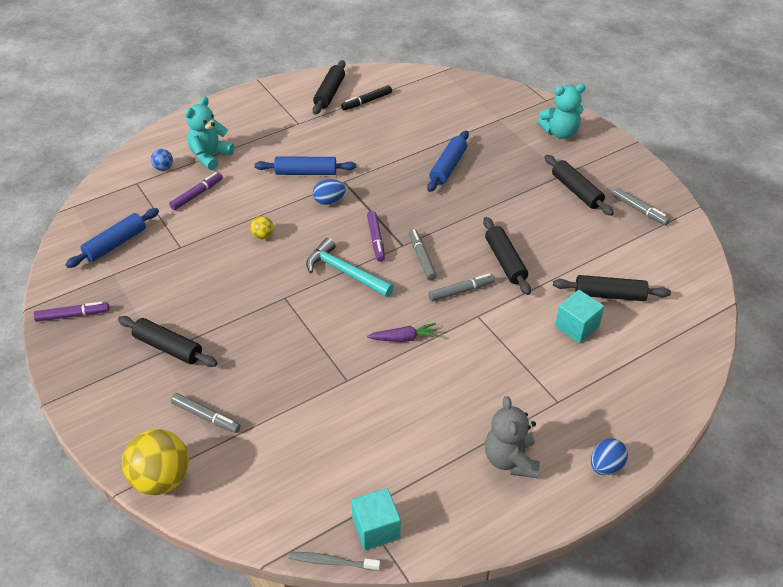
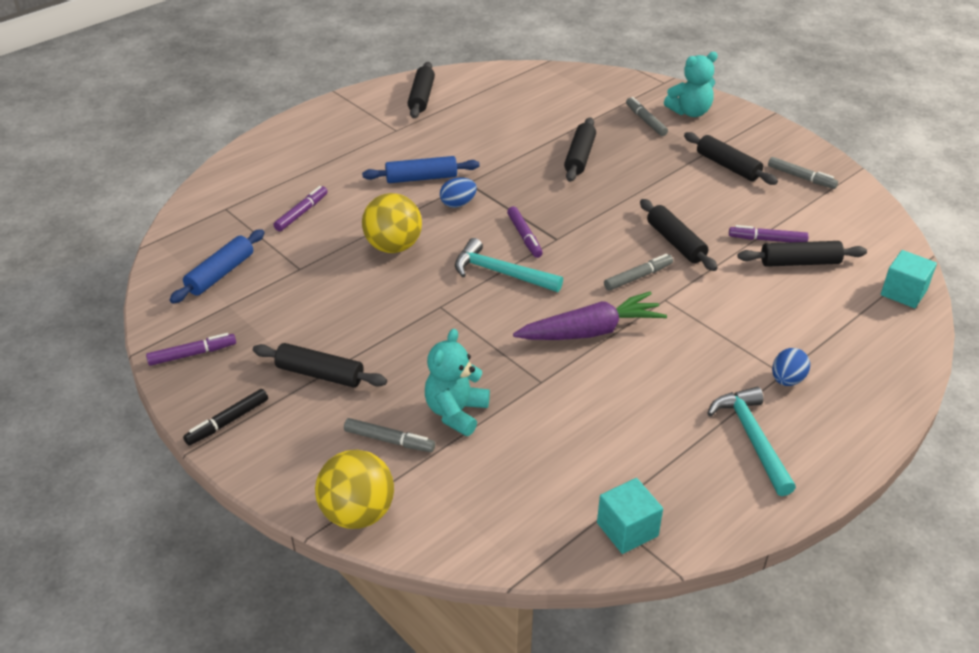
camera: 10 degrees left, 5 degrees down
(163, 168) = (253, 190): blue ball -> none
(210, 156) = (304, 172): turquoise teddy bear -> turquoise teddy bear (456, 412)
(263, 236) = (393, 247): yellow ball -> yellow ball, size x2.17
(332, 562) = (589, 571): grey toothbrush -> none
(367, 101) = (466, 101): black marker -> black marker (228, 422)
(404, 338) = (591, 331): purple carrot -> purple carrot, size x1.89
(421, 258) = (582, 249): grey marker -> grey marker (645, 121)
(448, 167) = (580, 157): blue rolling pin -> black rolling pin
(510, 460) = (752, 438): grey teddy bear -> turquoise hammer
(577, 327) = (776, 297): turquoise cube -> turquoise cube (903, 292)
(587, 269) = (767, 240): none -> purple marker
(605, 466) = (857, 430): blue egg -> blue egg (787, 380)

